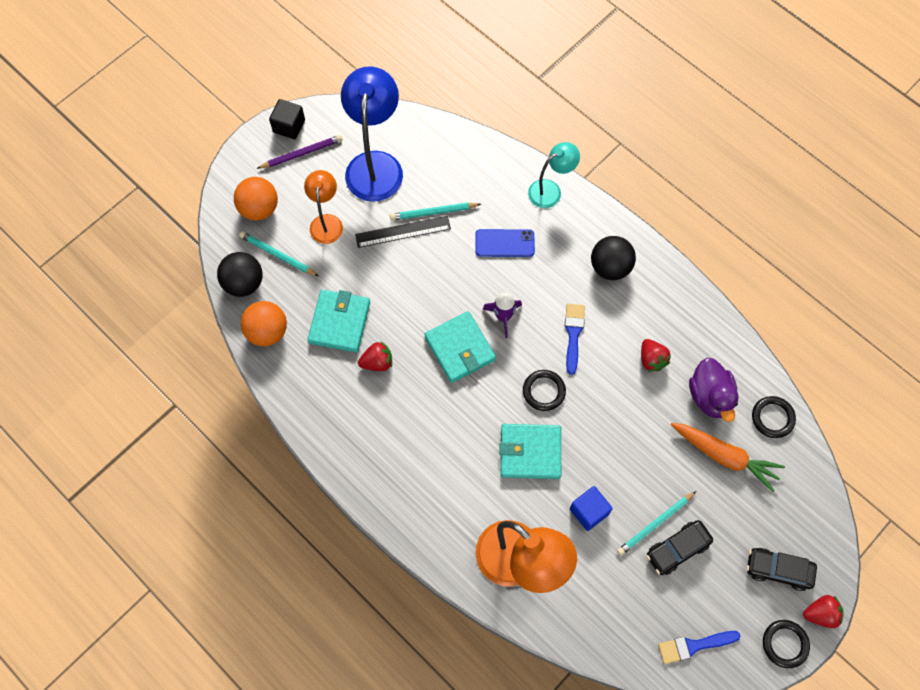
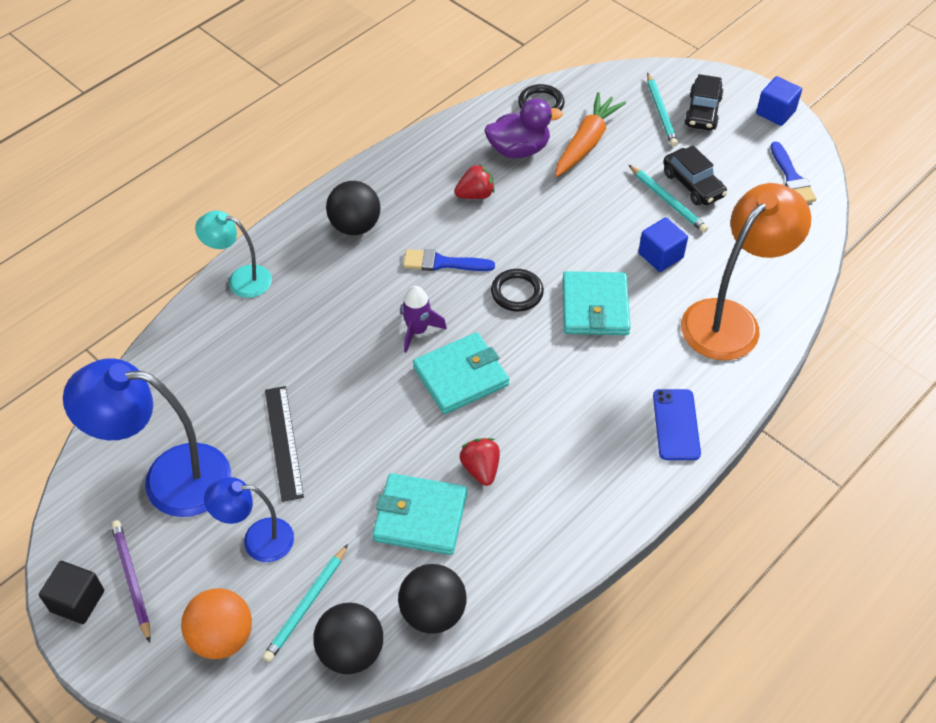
camera: 90 degrees left, 15 degrees down
(267, 332) = (433, 612): orange ball -> black ball
(326, 222) = (257, 540): orange lamp -> blue lamp
(433, 212) = (257, 406): turquoise pencil -> turquoise pencil (660, 112)
(504, 243) = (313, 328): blue phone -> blue phone (676, 424)
(550, 190) = (241, 279): turquoise lamp -> turquoise lamp turned 45 degrees counterclockwise
(785, 644) = (775, 112): black ring -> blue cube
(820, 614) = (741, 86): red strawberry -> none

